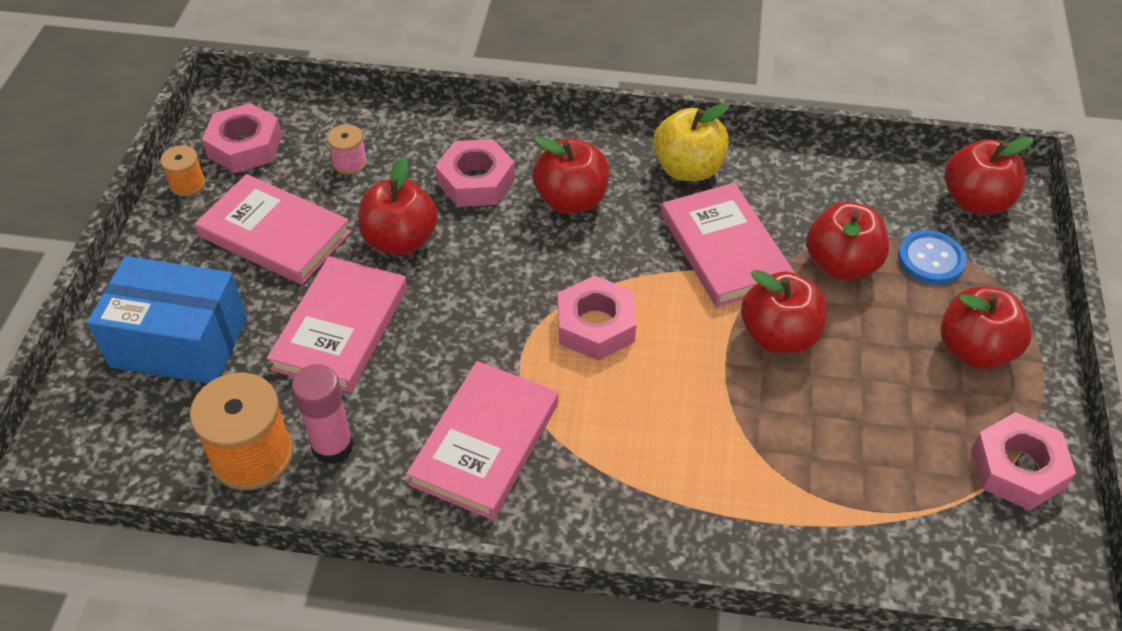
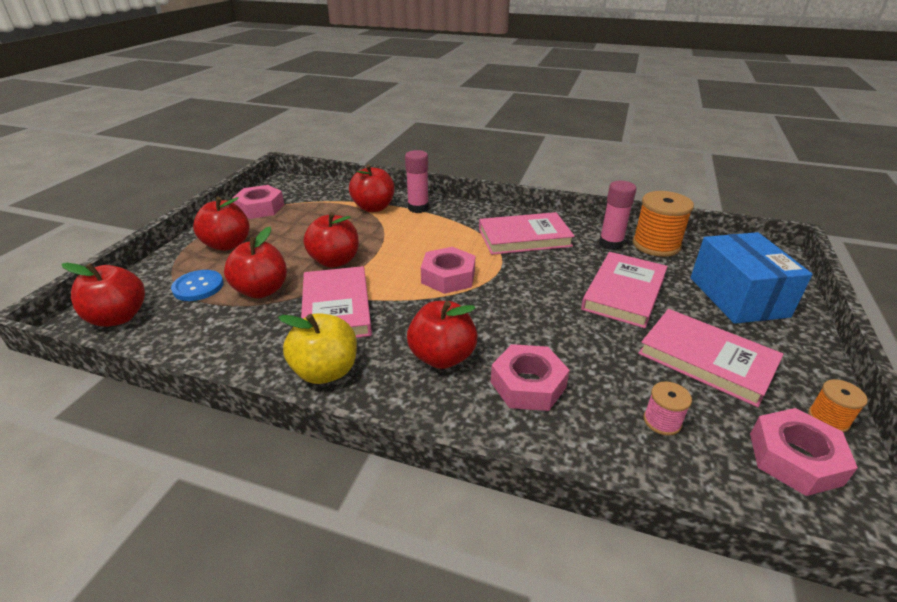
camera: 170 degrees left, 15 degrees down
(179, 342) = (738, 297): blue box -> blue box turned 60 degrees clockwise
(400, 240) = (592, 342): red apple -> red apple (373, 207)
(485, 443) = (524, 237): pink book -> pink book turned 45 degrees clockwise
(707, 517) = (418, 208): none -> pink glue stick

